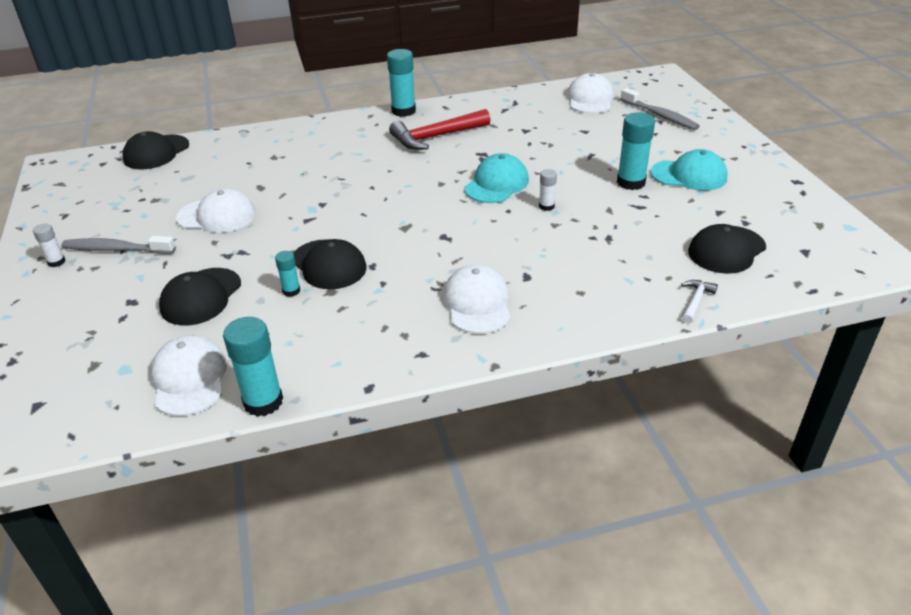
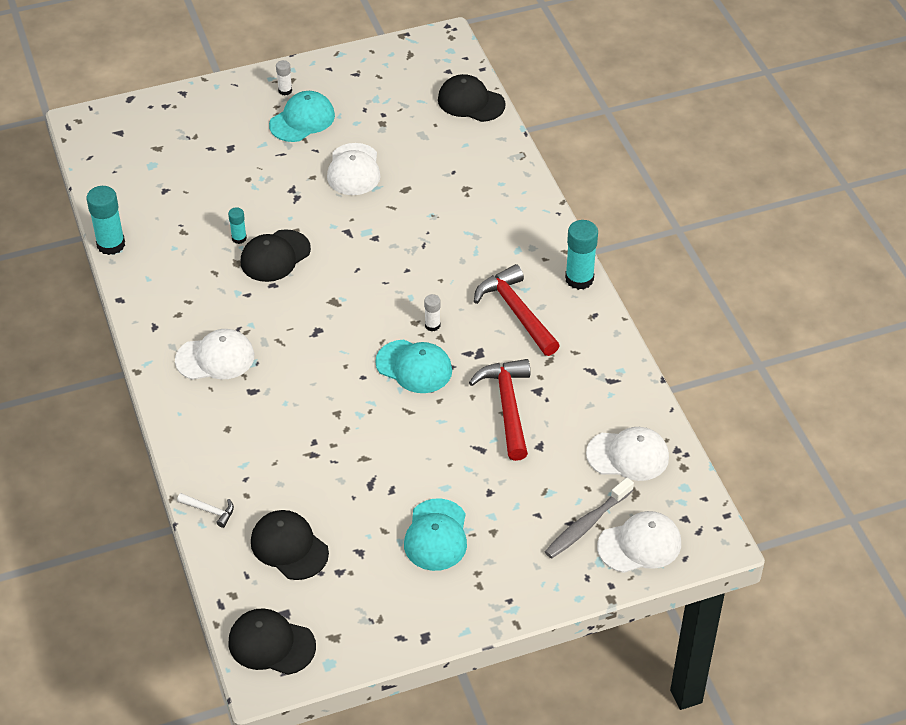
camera: 85 degrees right, 10 degrees up
(116, 249) = (302, 120): grey toothbrush -> turquoise cap
(189, 379) = (138, 201): white cap -> white cap (639, 544)
(201, 297) = (234, 186): black cap -> black cap (271, 644)
(543, 142) = (508, 407): none -> red hammer
(546, 206) = (370, 407): white glue stick -> white glue stick (432, 325)
(631, 182) = (419, 480): turquoise glue stick -> none

